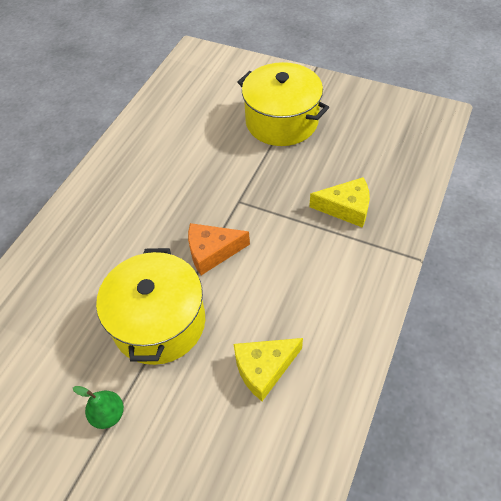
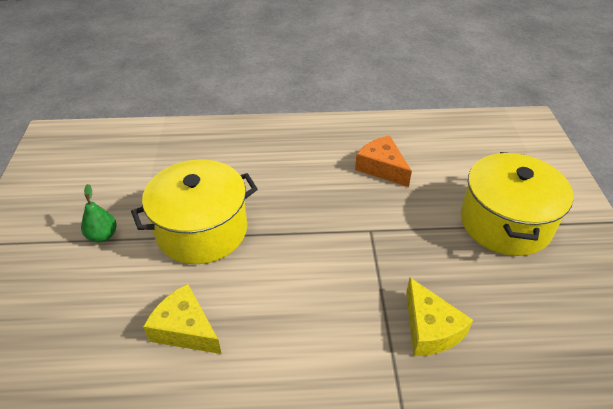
camera: 60 degrees right, 10 degrees down
(212, 252) = (297, 235): orange cheese -> orange cheese (382, 167)

